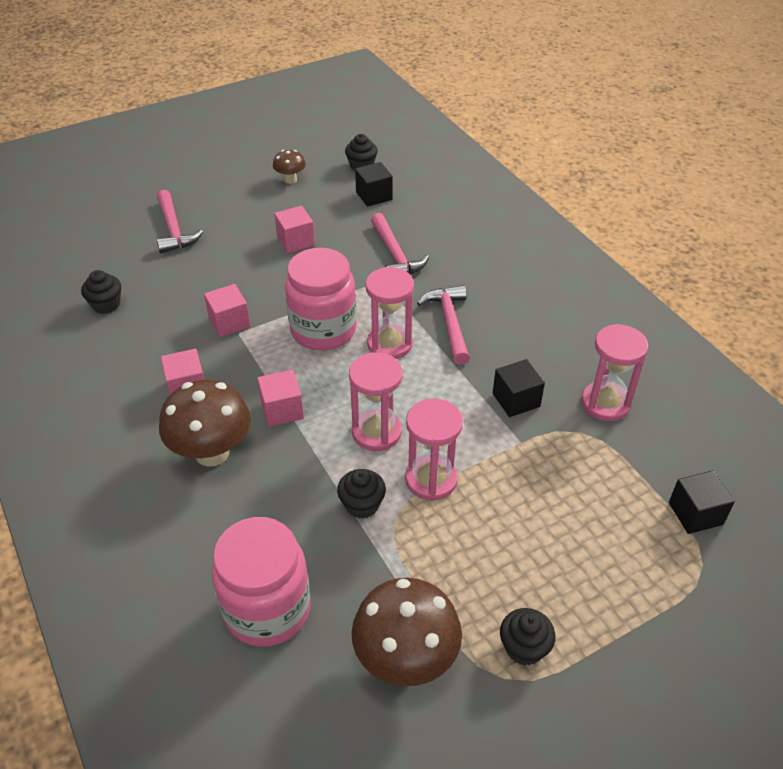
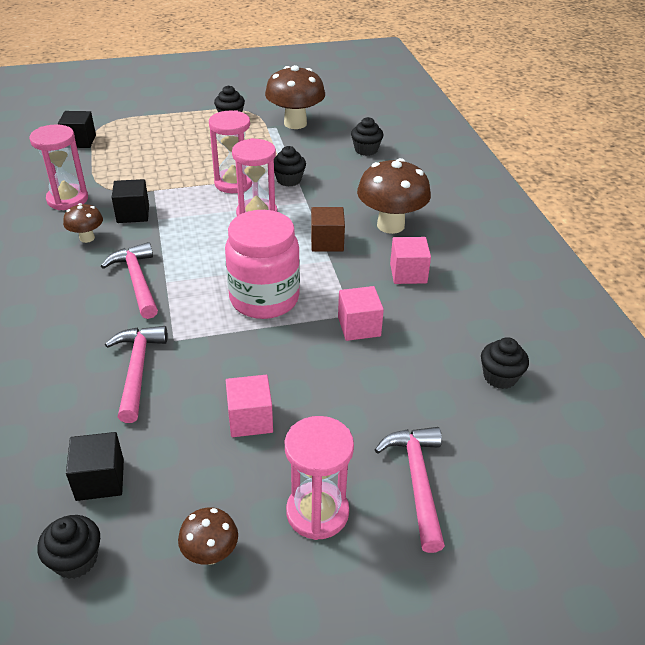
camera: 165 degrees left, 5 degrees down
(267, 609) = (366, 150): pink jar -> black cupcake
(282, 410) = (327, 242): pink cube -> brown cube
(389, 344) = (207, 274): pink hourglass -> pink hourglass (317, 512)
(449, 323) = (137, 281): pink hammer -> pink hammer turned 150 degrees clockwise
(536, 358) = (87, 238): none -> brown mushroom

